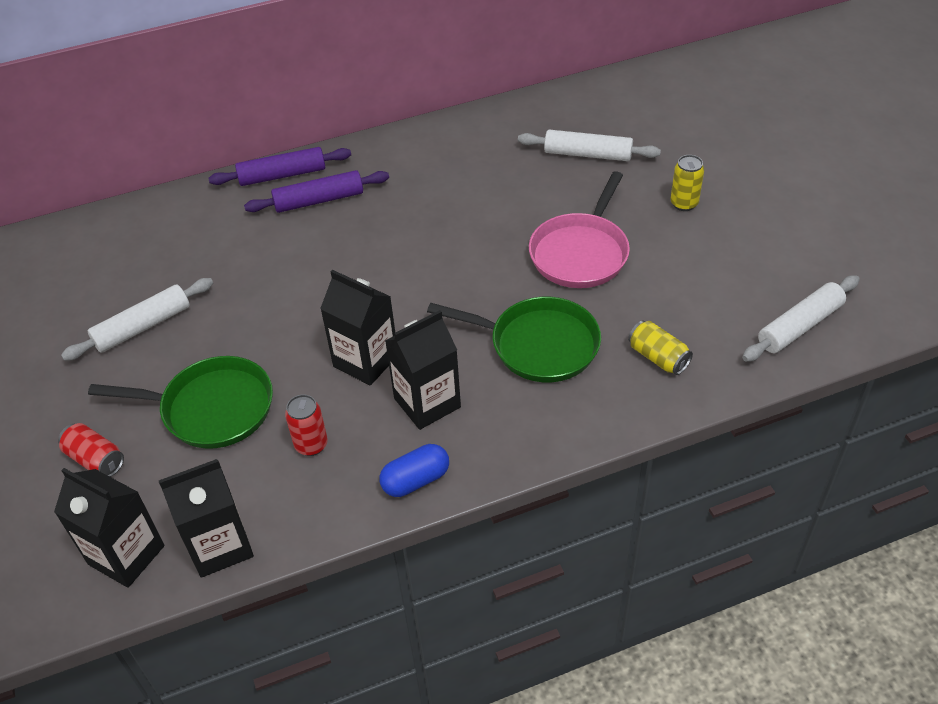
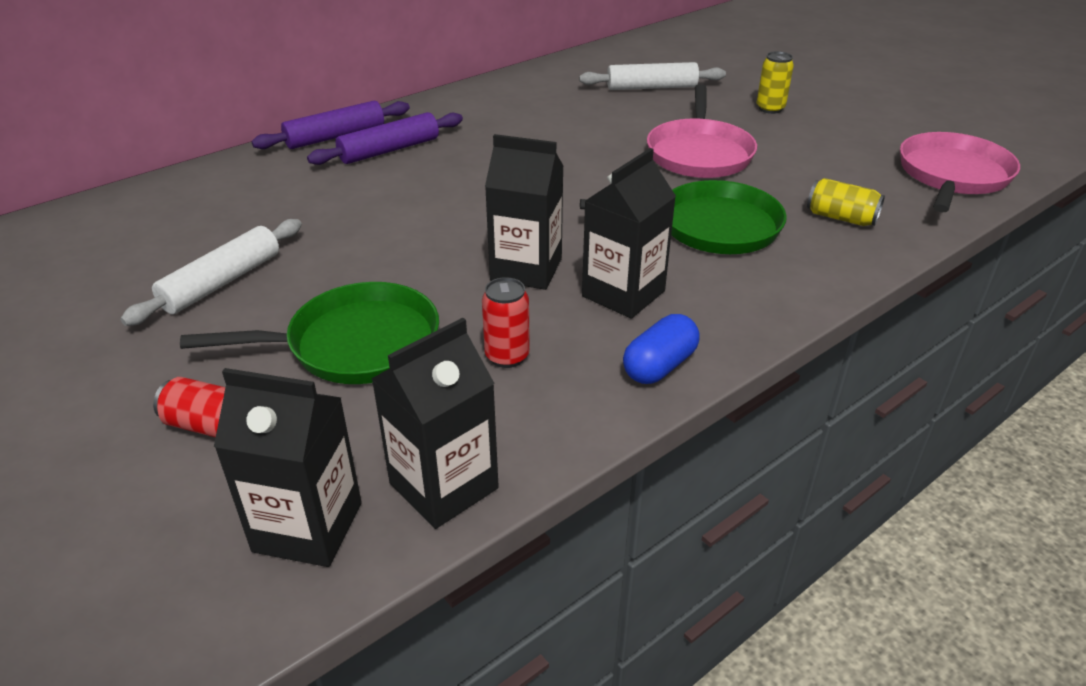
camera: 20 degrees left, 10 degrees down
(799, 326) = (952, 175): white rolling pin -> pink pan

